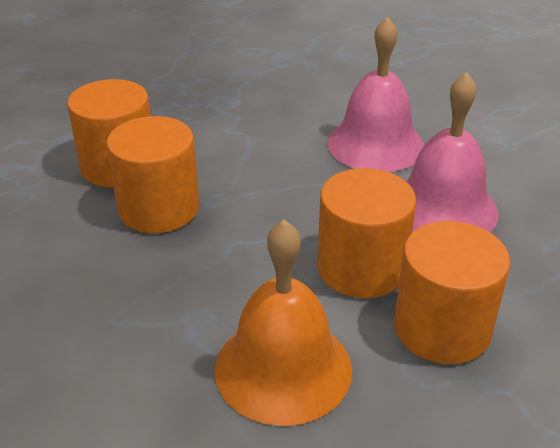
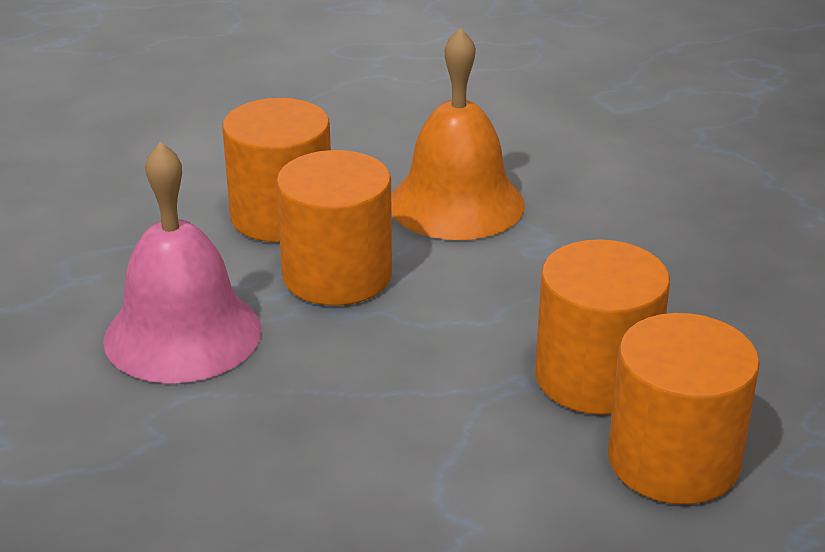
camera: 170 degrees left, 5 degrees down
(375, 144) = (212, 453): pink bell -> none

